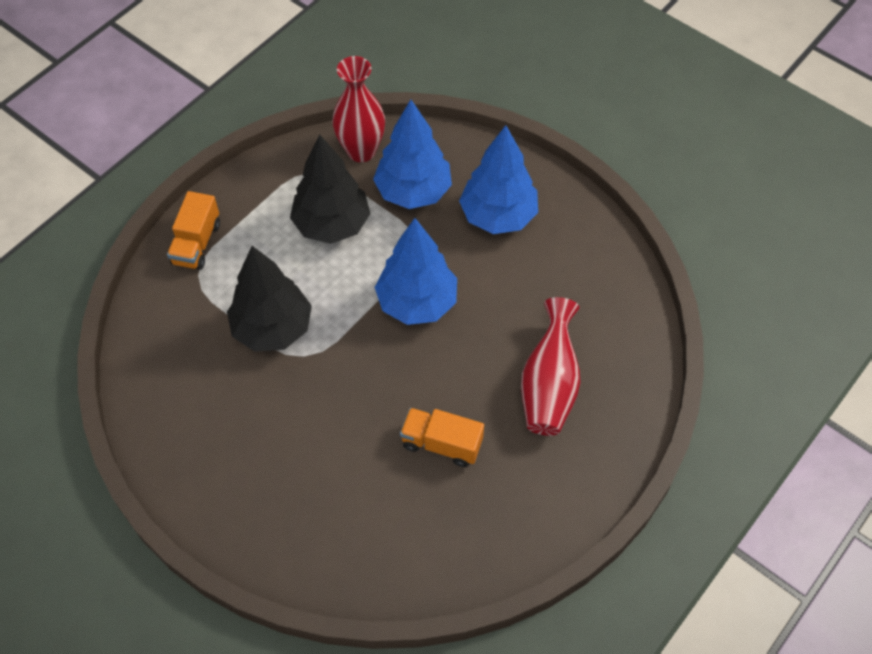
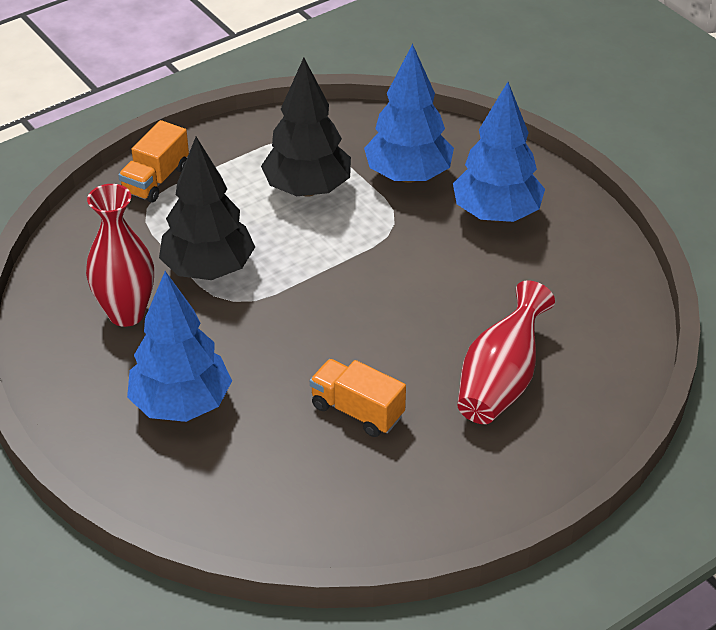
camera: 15 degrees right, 15 degrees down
(361, 151) = (364, 130): red vase -> red vase (126, 313)
(417, 303) = (376, 276): blue tree -> blue tree (181, 405)

